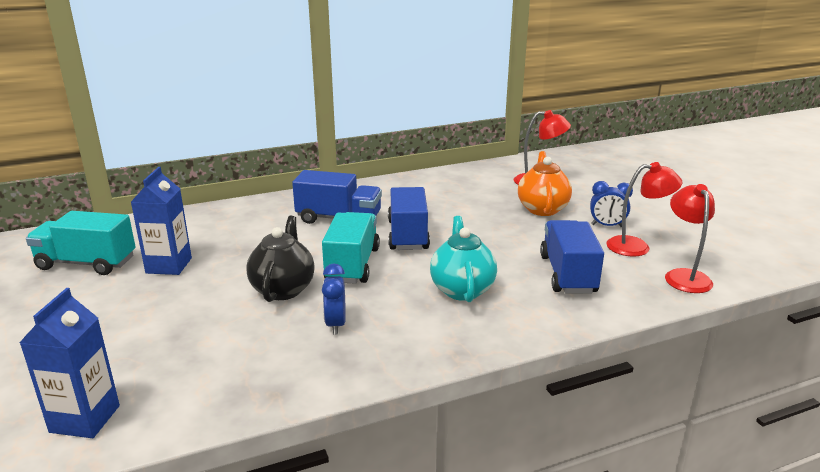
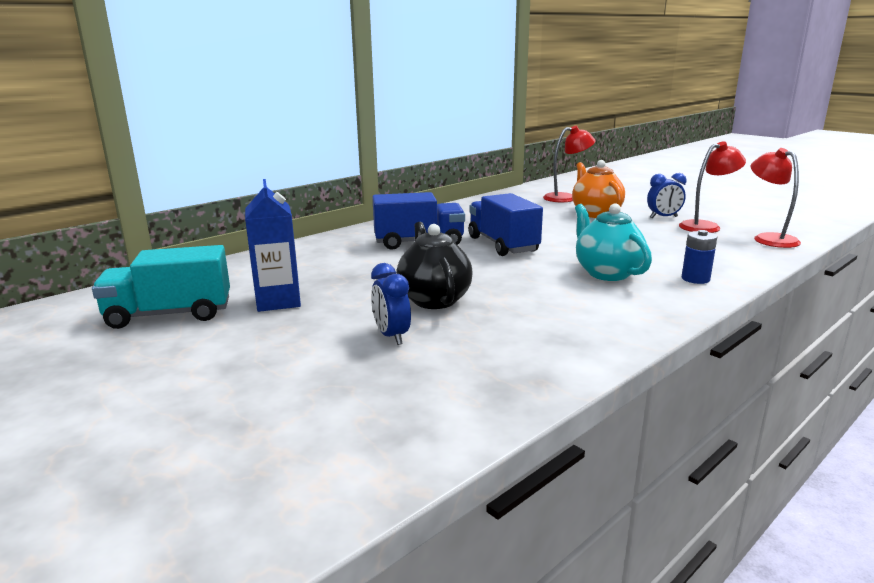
camera: 20 degrees left, 5 degrees down
(85, 419) = (348, 450): blue carton -> none
(336, 324) = (526, 316): blue clock -> blue clock (391, 336)
(352, 265) = (479, 272): turquoise truck -> none
(537, 314) = (695, 279): none -> blue battery
(568, 274) = (679, 250): blue truck -> none

